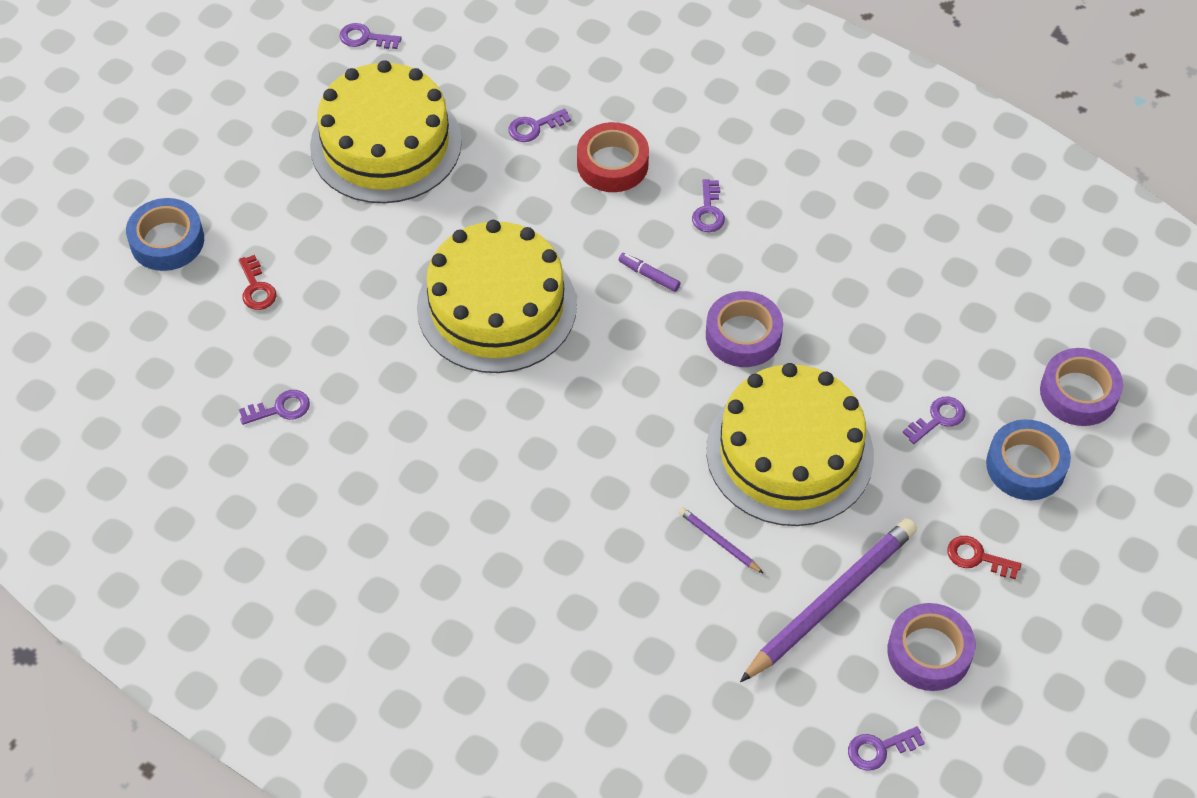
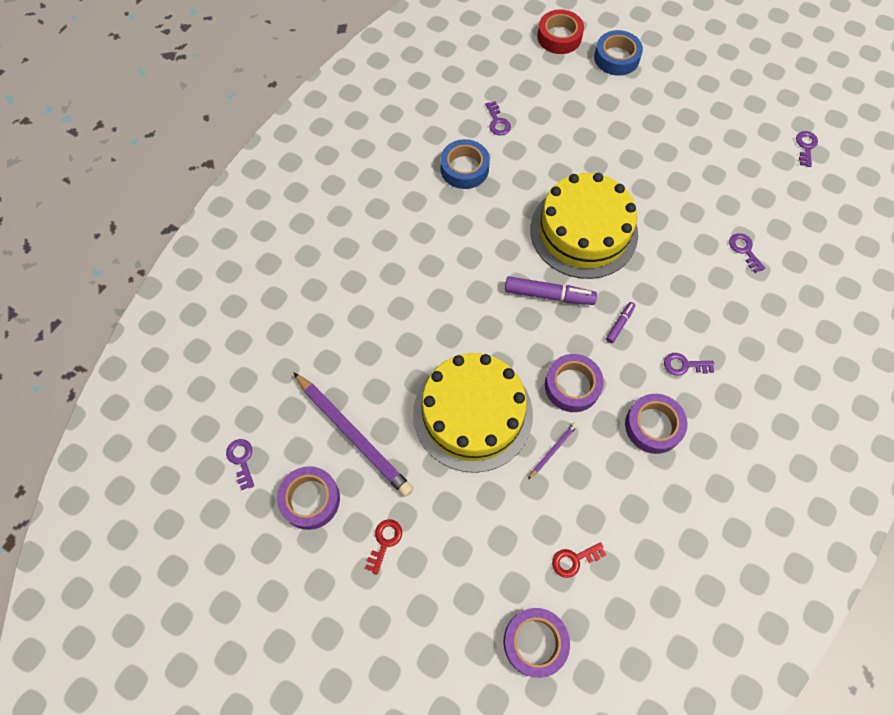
camera: 90 degrees right, 10 degrees up
(256, 288) = (585, 104): red key -> red key (574, 560)
(386, 144) = (713, 163): yellow cake -> none
(603, 355) = (548, 295): none -> purple marker
(612, 164) = (719, 300): red tape -> red tape (559, 37)
(719, 541) = (401, 365): purple pencil -> purple pencil (553, 450)
(795, 252) = (653, 426): none -> purple tape
(938, 419) = (505, 523): purple key -> none
(1025, 466) = (464, 589): blue tape -> blue tape (464, 168)

